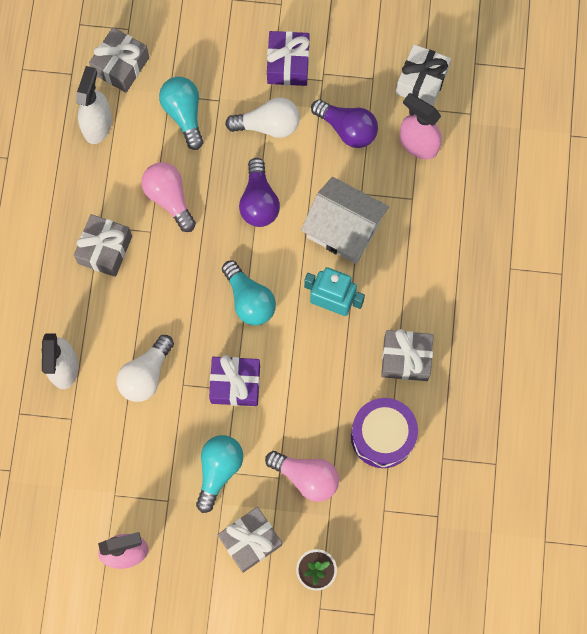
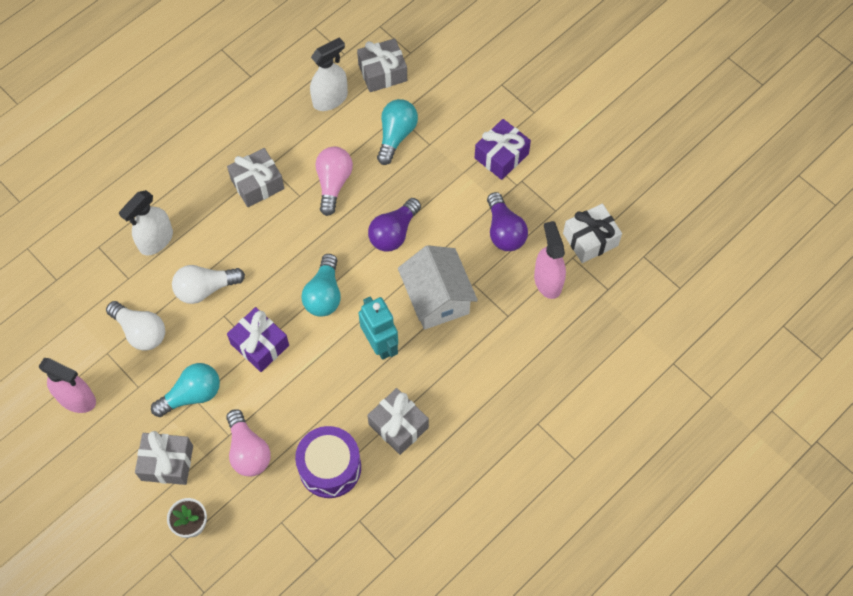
camera: 40 degrees right, 10 degrees down
(268, 125) = (449, 186): white light bulb -> white light bulb (140, 331)

